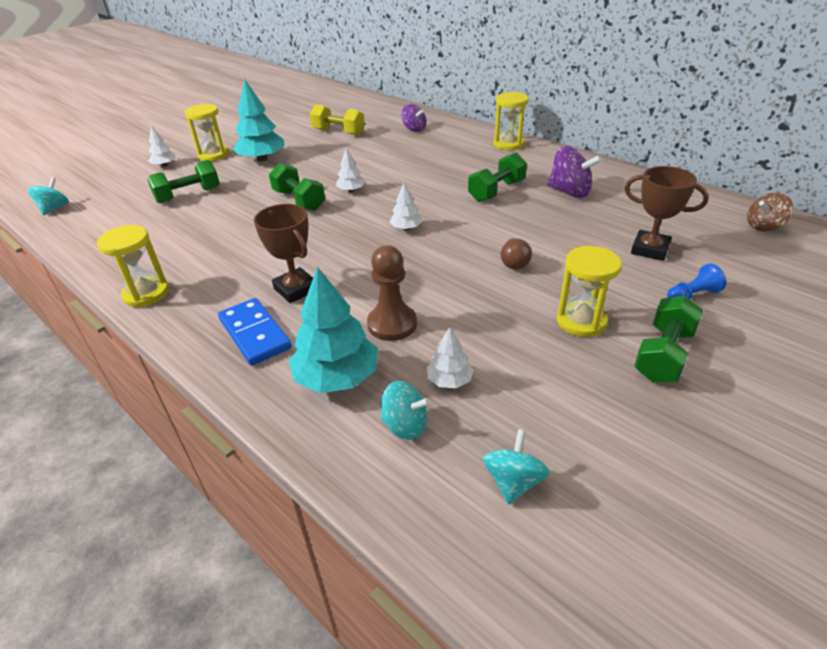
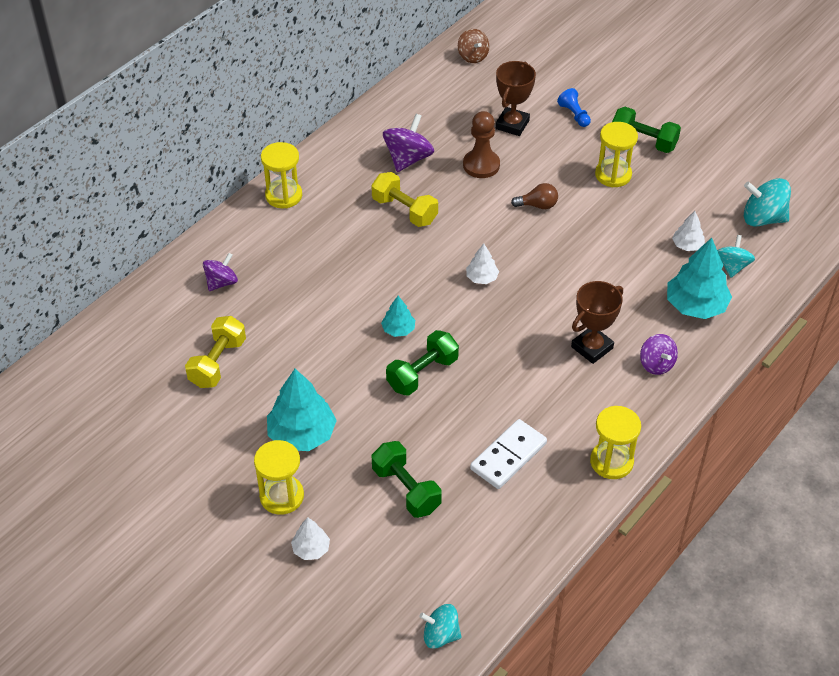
camera: 95 degrees left, 10 degrees up
(190, 238) = (508, 456): none -> white domino
(254, 334) = (656, 364): blue domino -> purple spinning top
(351, 190) = (398, 329): white tree -> turquoise tree
(392, 324) = (631, 279): brown pawn -> brown pawn (481, 165)
(496, 191) = (404, 210): green dumbbell -> yellow dumbbell
(513, 481) = (763, 218): turquoise spinning top -> turquoise spinning top, size x1.51

